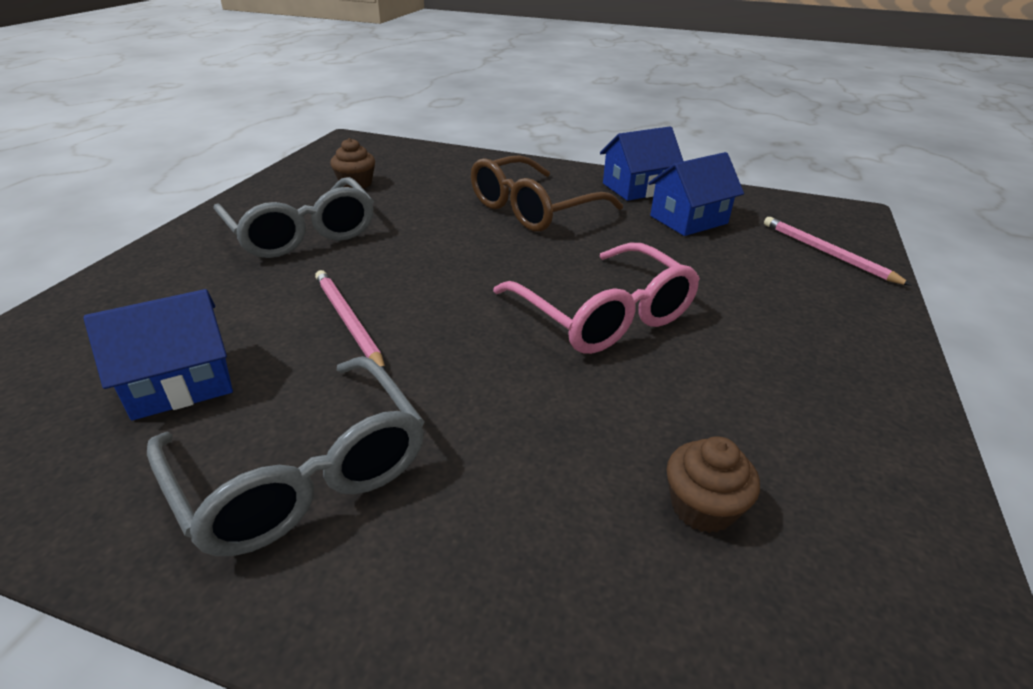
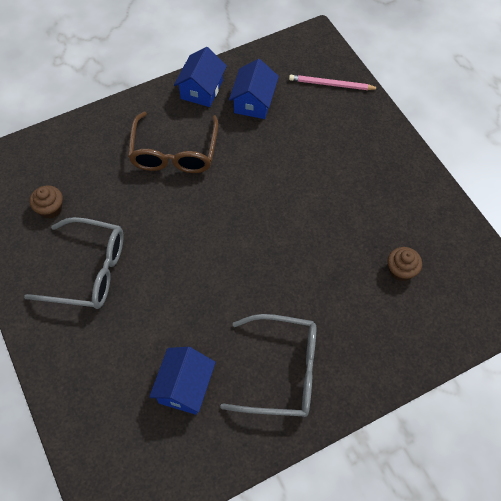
camera: 45 degrees left, 25 degrees up
(348, 321) = (198, 301): pink pencil -> none
(604, 315) = (288, 206): pink glasses -> none

